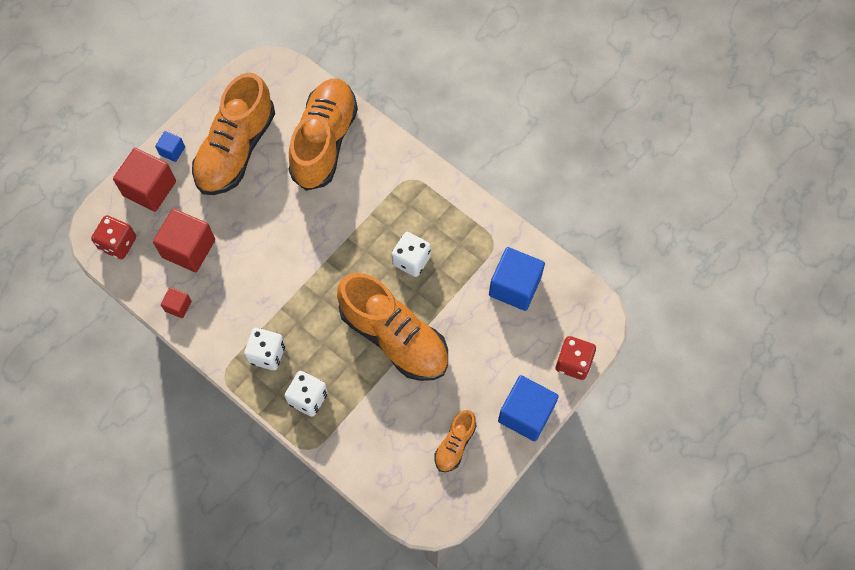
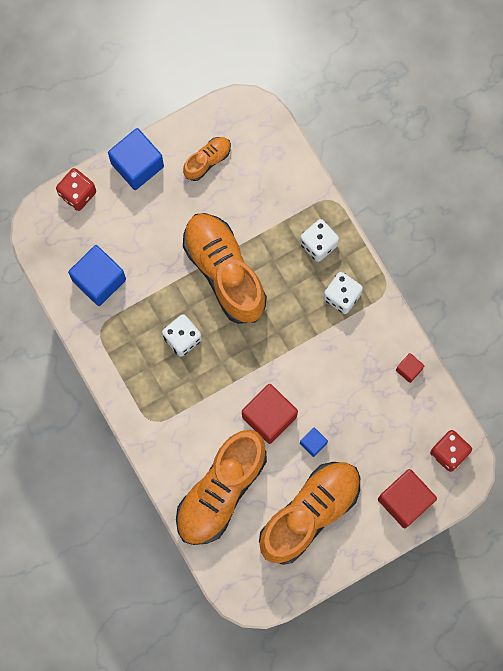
camera: 160 degrees left, 10 degrees up
(172, 151) = (372, 535): blue cube -> blue cube (313, 443)
(188, 248) = (384, 423): red cube -> red cube (269, 416)

